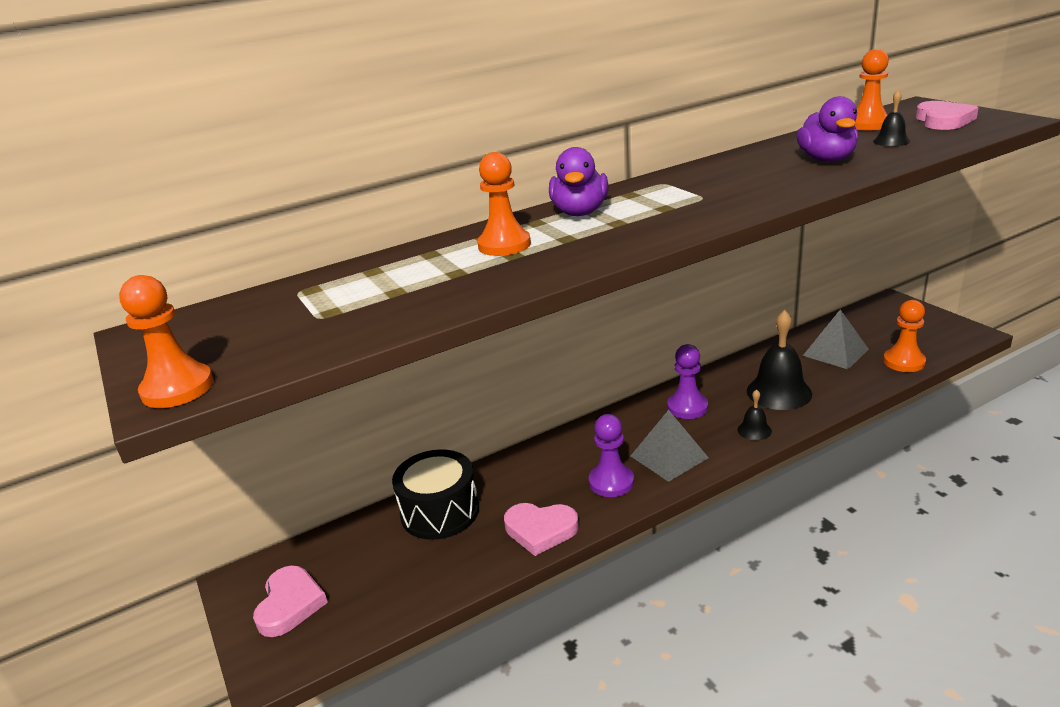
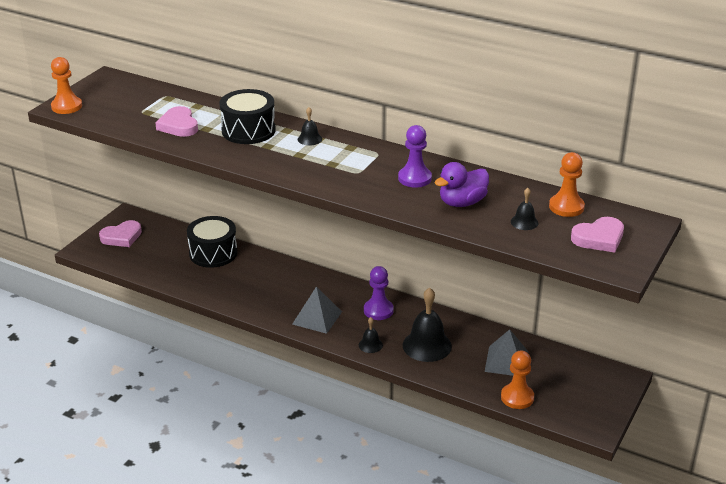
camera: 55 degrees right, 5 degrees up
(504, 245) = (248, 130): orange pawn -> black drum
(540, 530) = (219, 292): pink heart -> pink heart (178, 125)
(580, 212) = (309, 139): purple duck -> black bell
(611, 482) = (277, 303): purple pawn -> purple pawn (414, 178)

